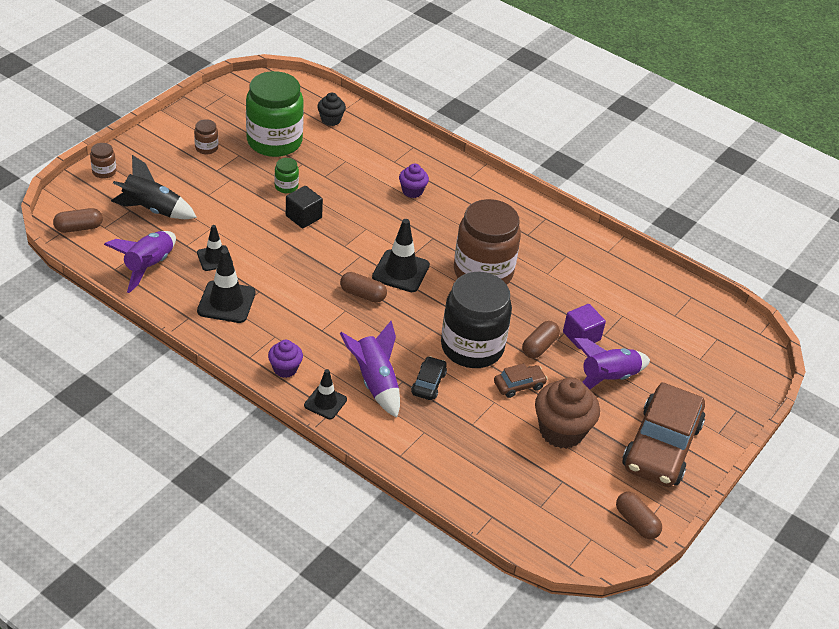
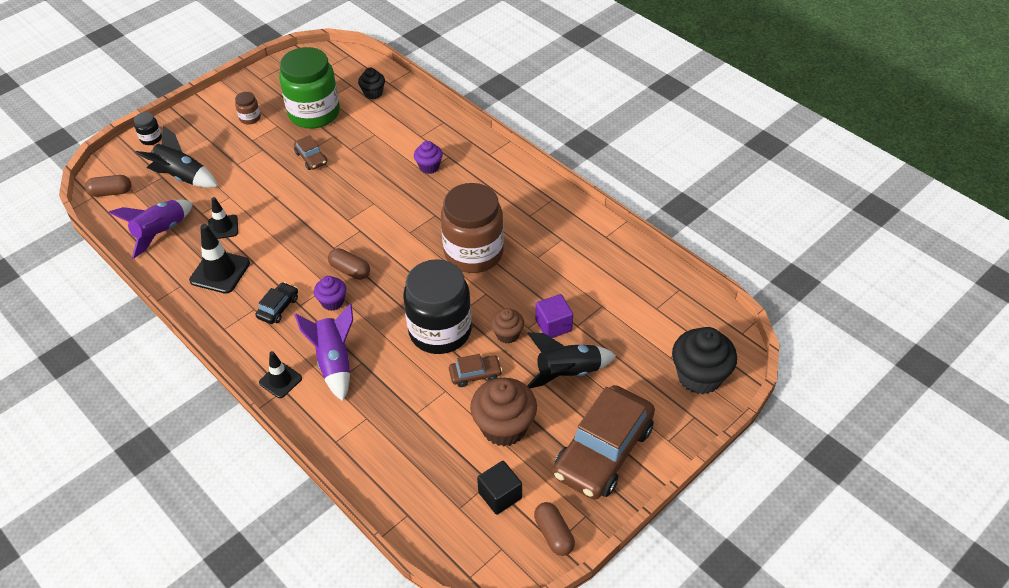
camera: 15 degrees right, 5 degrees up
(104, 172) = (151, 138): brown jar -> black jar
(285, 369) = (253, 343): purple cupcake -> purple cupcake (332, 302)
(286, 186) = (311, 158): green jar -> brown car
(303, 217) = (318, 189): black cube -> black cube (500, 495)
(401, 271) = (393, 248): black traffic cone -> none
(428, 383) = (386, 366): black car -> black car (278, 307)
(539, 346) = (507, 334): brown capsule -> brown cupcake
(608, 378) = (568, 372): purple rocket -> black rocket
(731, 374) = (699, 376): none -> black cupcake

